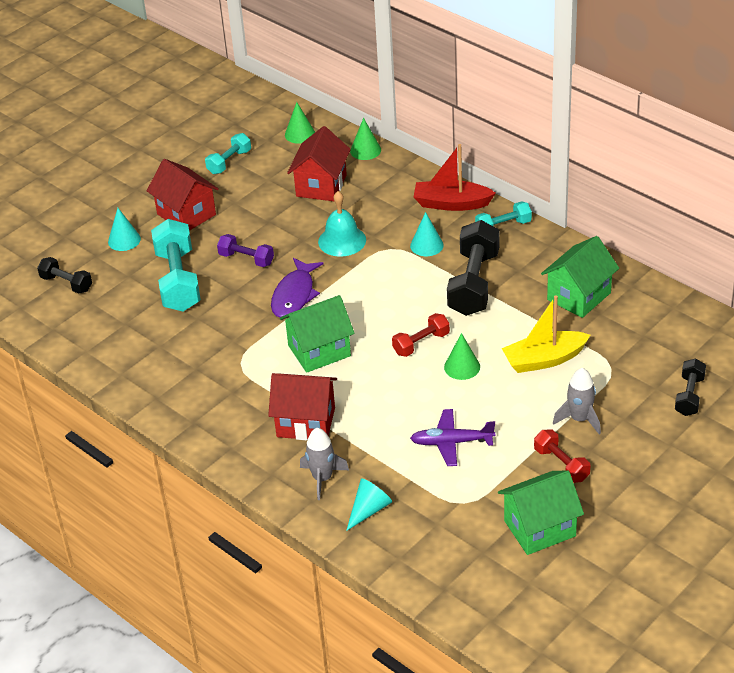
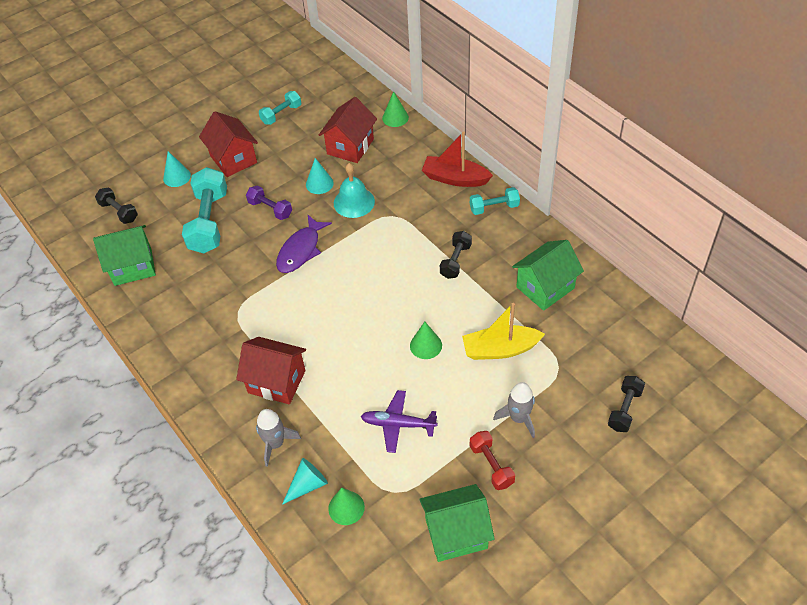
camera: 10 degrees right, 10 degrees up
(300, 134) = (345, 95): green cone -> green cone (346, 507)
(319, 351) = (307, 309): green house -> green house (133, 267)
(421, 343) = (396, 315): red dumbbell -> none
(426, 245) = (424, 217): turquoise cone -> turquoise cone (319, 183)
(473, 283) = (455, 261): black dumbbell -> black dumbbell, size x0.54

